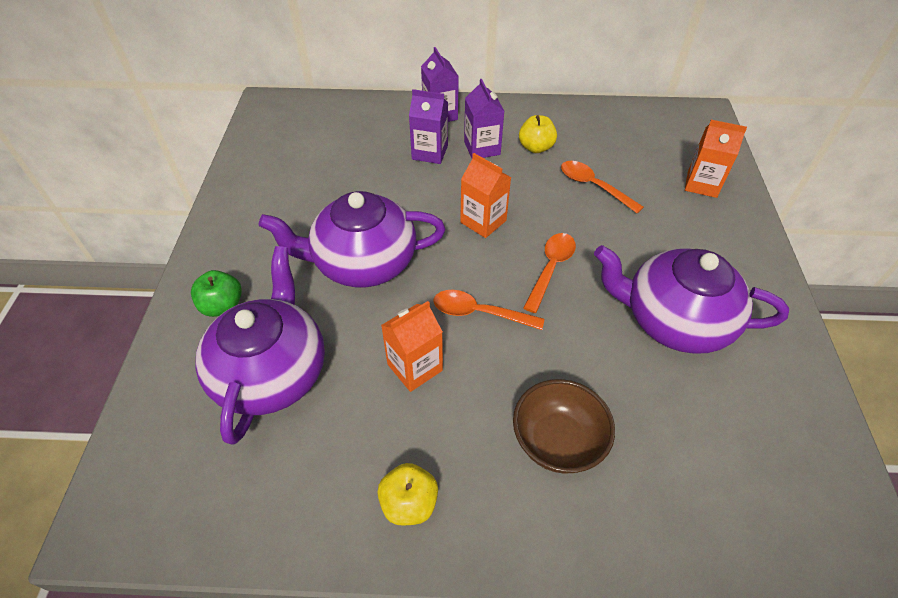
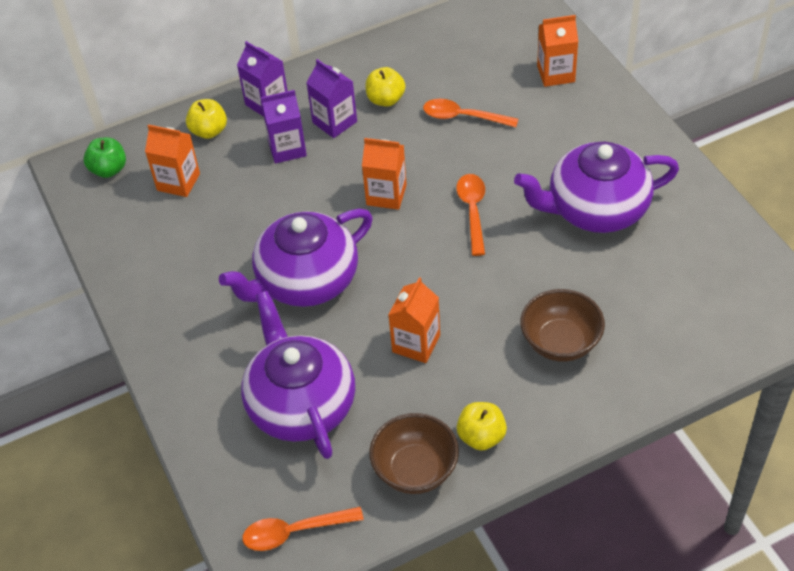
camera: 25 degrees left, 0 degrees up
(222, 306) = (210, 376): green apple -> green apple (109, 169)
(319, 502) = (415, 470): none -> brown bowl
(330, 143) = (178, 182): none -> orange carton
(381, 117) = (209, 131): none -> yellow apple
(479, 313) = (438, 276): orange spoon -> orange spoon (294, 532)

